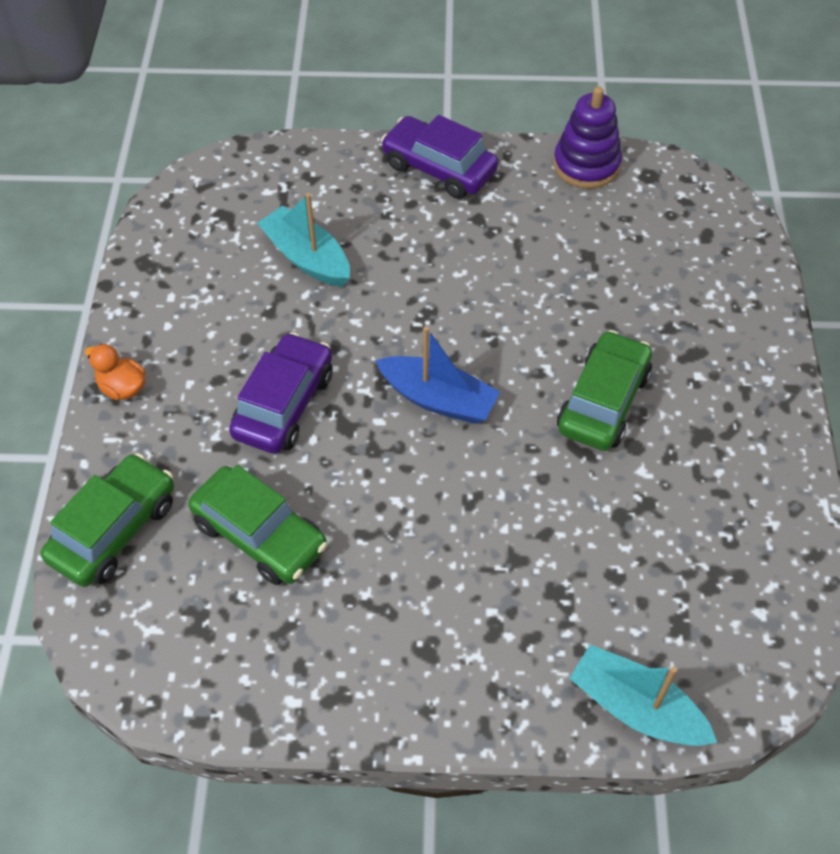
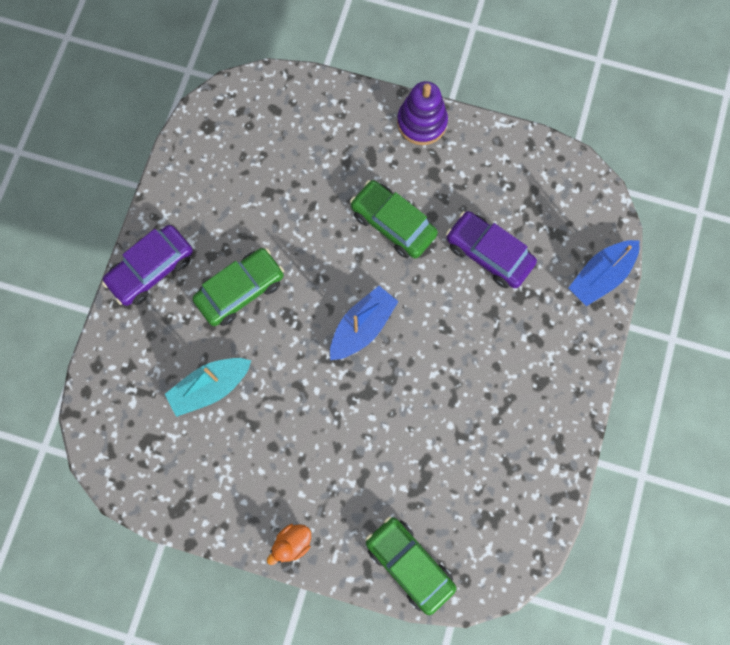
camera: 75 degrees left, 20 degrees up
(260, 535) = (437, 467): green car -> green car (240, 290)
(284, 404) = (338, 431): purple car -> purple car (488, 254)
(586, 165) = (183, 165): purple stacking toy -> purple stacking toy (422, 122)
(636, 707) = (601, 276): turquoise boat -> blue boat

